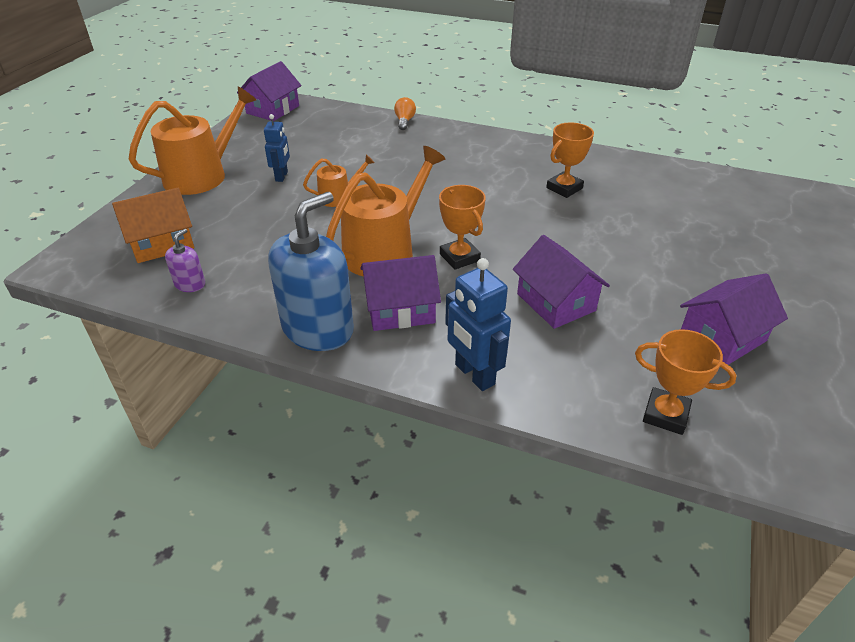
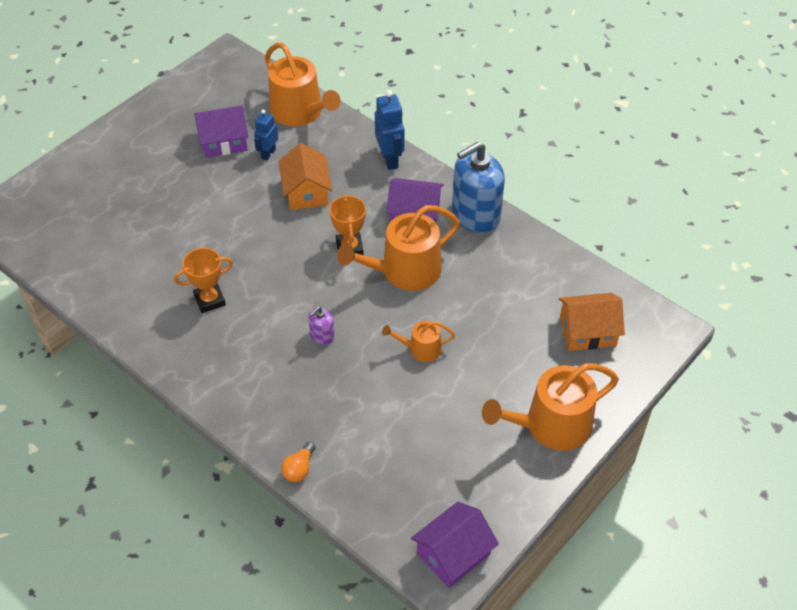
camera: 160 degrees left, 10 degrees up
(190, 284) = (563, 278): purple soap dispenser -> purple soap dispenser (322, 335)
(282, 176) = (468, 398): blue robot -> blue robot (268, 153)
(556, 302) = (306, 191): purple house -> orange house
(665, 414) = (300, 112): orange trophy -> orange watering can

